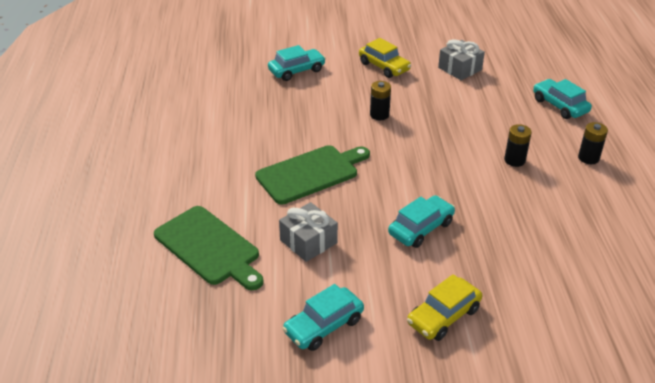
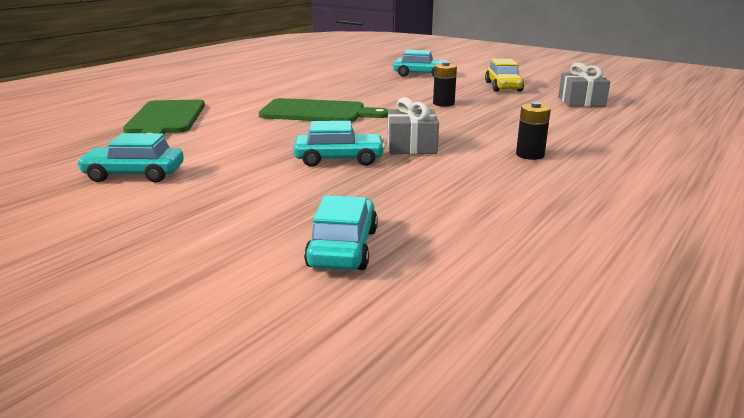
camera: 40 degrees right, 15 degrees down
(308, 241) = (234, 137): grey gift -> grey gift (411, 146)
(443, 316) = (233, 208): yellow car -> none
(559, 106) = (663, 142): turquoise car -> turquoise car (343, 248)
(588, 158) = (633, 178): black battery -> none

